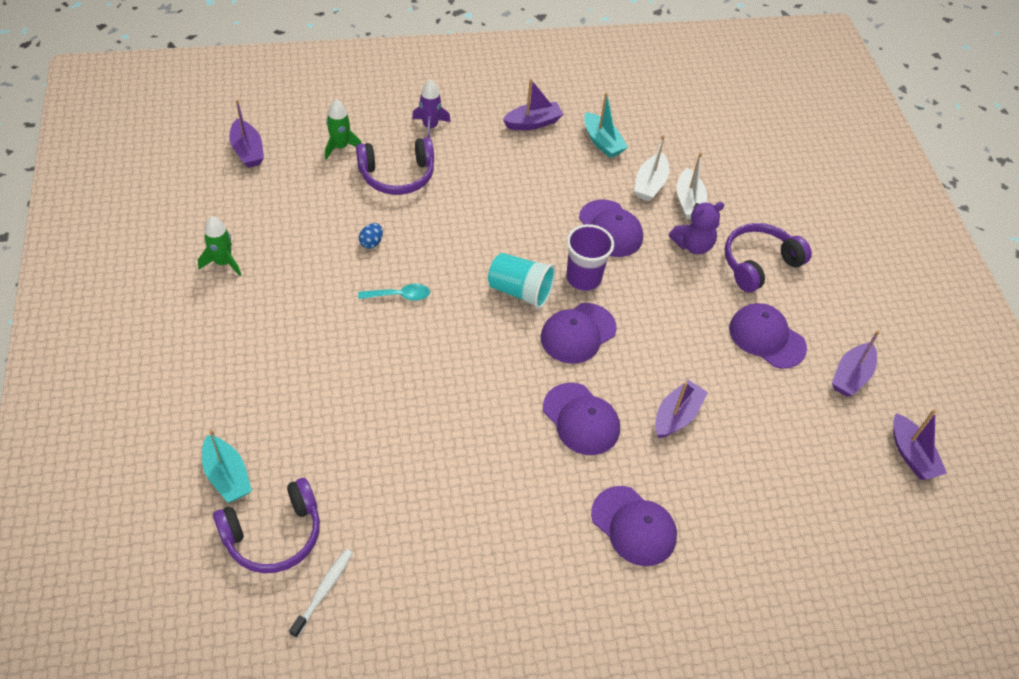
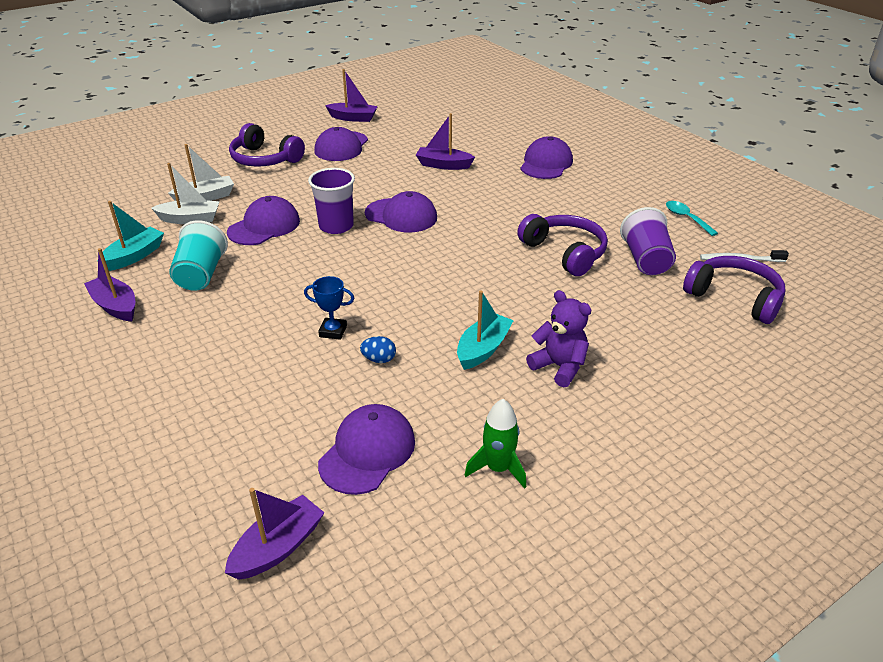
camera: 110 degrees left, 15 degrees down
(227, 476) = (723, 343): turquoise boat -> turquoise boat (483, 349)
(340, 147) = (225, 448): green rocket -> none
(379, 499) = (646, 260): none -> purple cup
(397, 175) = (257, 378): purple headphones -> purple headphones (565, 252)
(400, 296) = (436, 316): turquoise spoon -> turquoise spoon (686, 218)
(423, 228) = (333, 331): none -> blue trophy
(430, 127) = (151, 381): purple rocket -> none
(520, 291) = (376, 252): turquoise cup -> turquoise cup (201, 274)
(581, 419) = (483, 197): purple cap -> purple cap (367, 452)
(693, 245) = (261, 187): purple teddy bear -> purple teddy bear (559, 367)
(911, 455) = (401, 97): purple boat -> none

